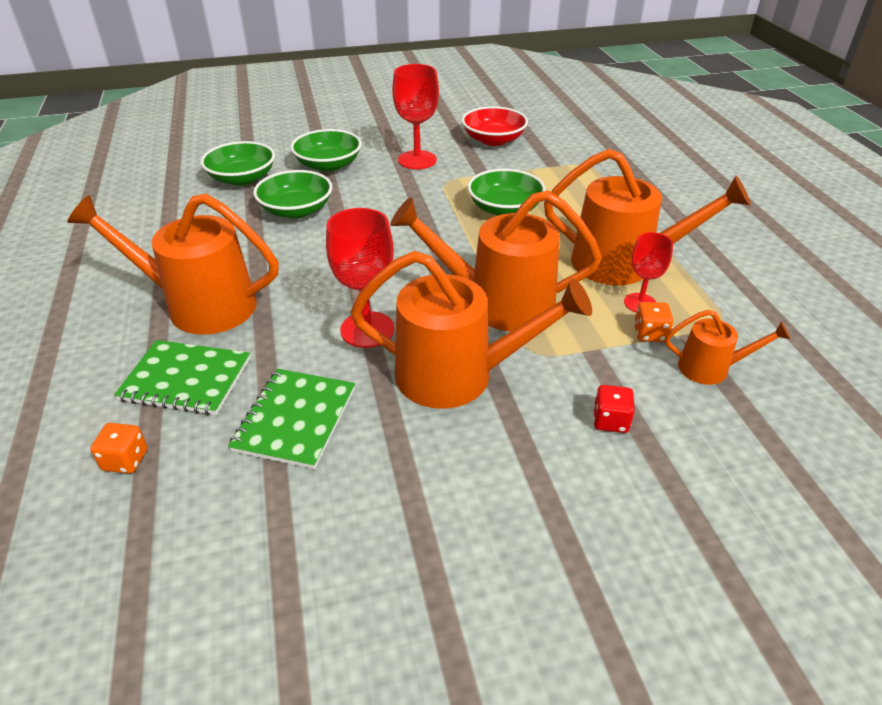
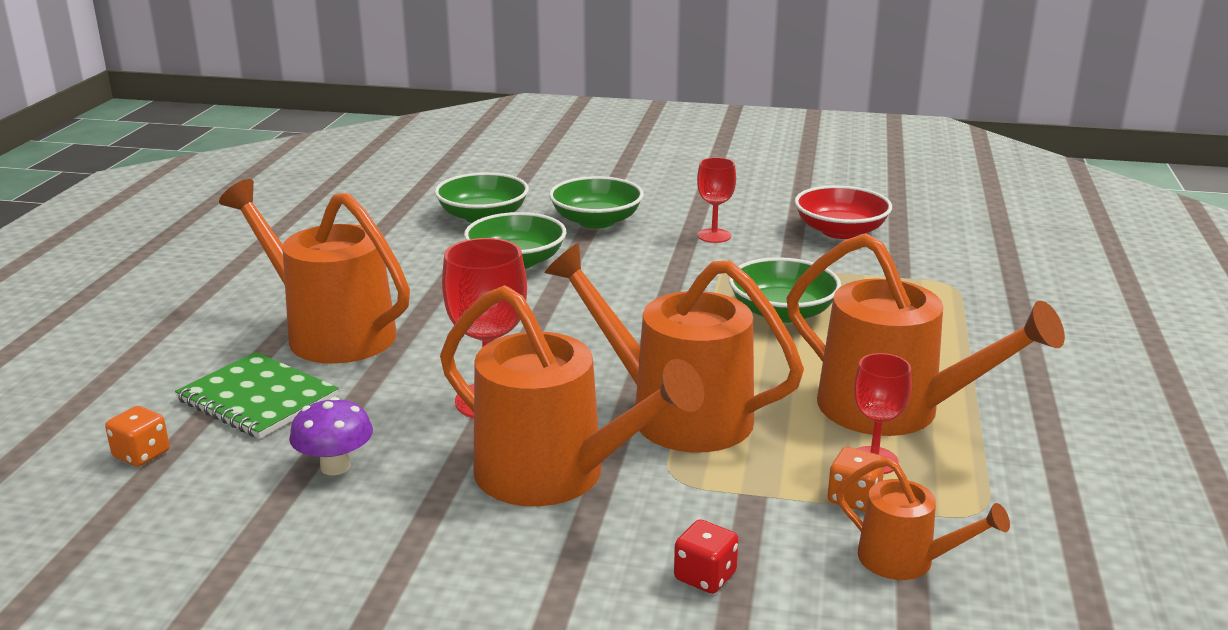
camera: 25 degrees right, 15 degrees down
(295, 419) = (335, 466): green notebook -> purple mushroom
(417, 160) = (714, 236): red goblet -> red goblet, size x0.62

